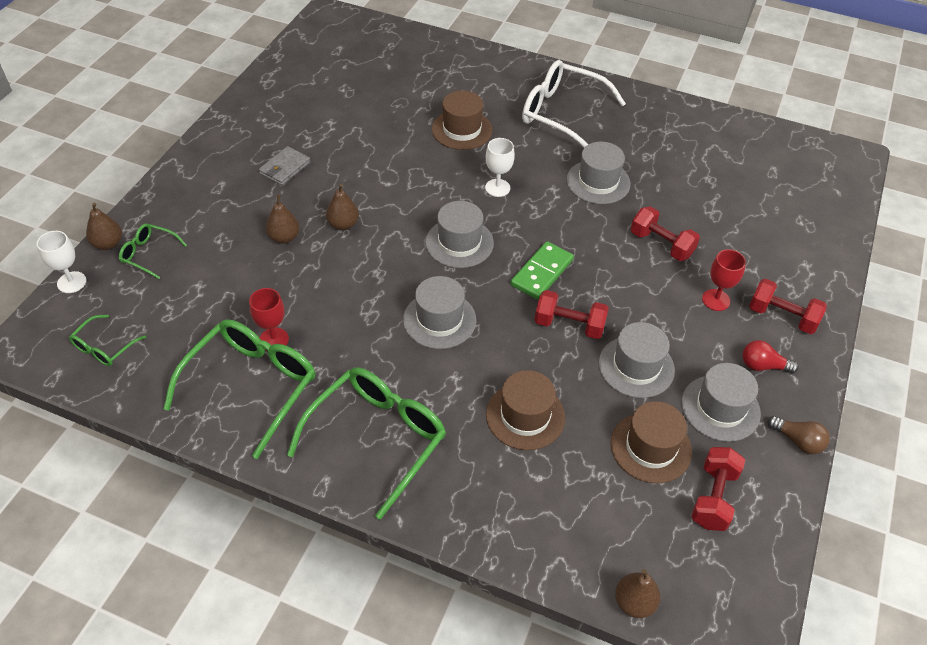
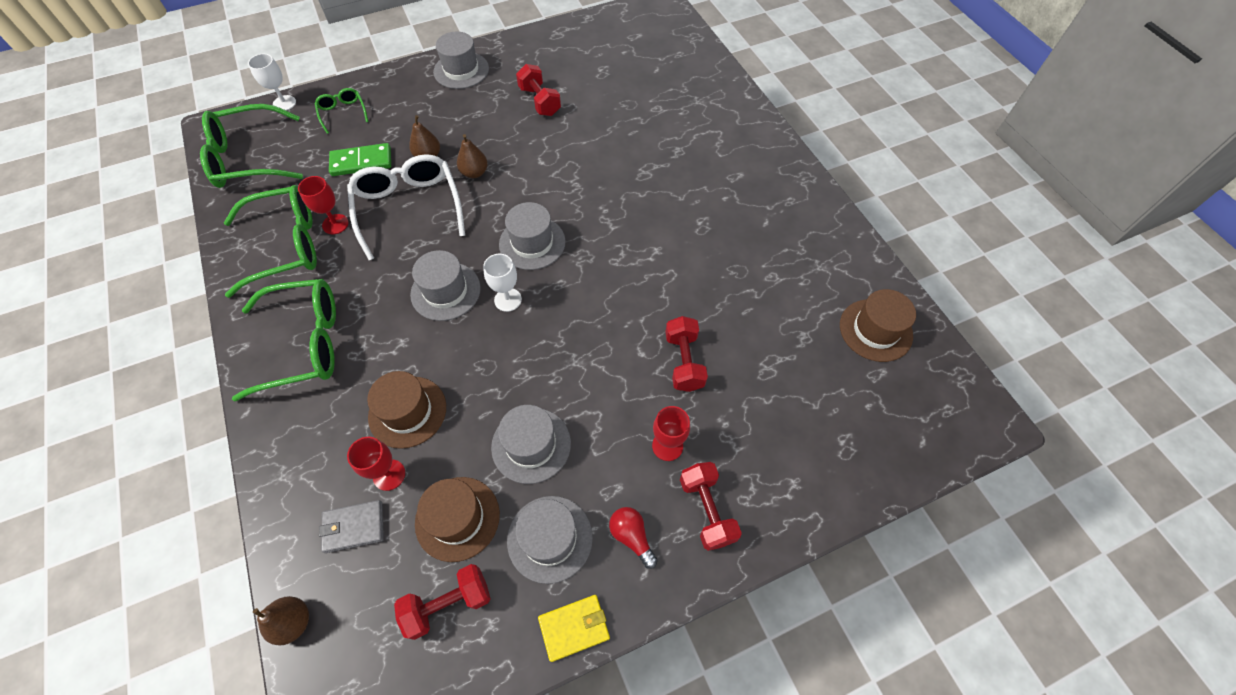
camera: 45 degrees right, 10 degrees up
(104, 347) = (249, 158): green glasses -> green glasses, size x2.04
(108, 244) = (331, 91): brown pear -> none
(285, 168) = (490, 105): grey wallet -> grey wallet (354, 527)
(462, 130) = (647, 154): brown hat -> brown hat (875, 330)
(497, 188) = (614, 219): white goblet -> white goblet (508, 300)
(541, 272) = (560, 311): green domino -> green domino (361, 162)
(562, 113) = (745, 191): white glasses -> white glasses (409, 208)
(569, 325) = (526, 369): red dumbbell -> red dumbbell (540, 101)
(569, 463) = (389, 475): none -> red goblet
(598, 182) = (700, 270): grey hat -> grey hat (461, 70)
(798, 441) = (574, 628): brown light bulb -> yellow wallet

